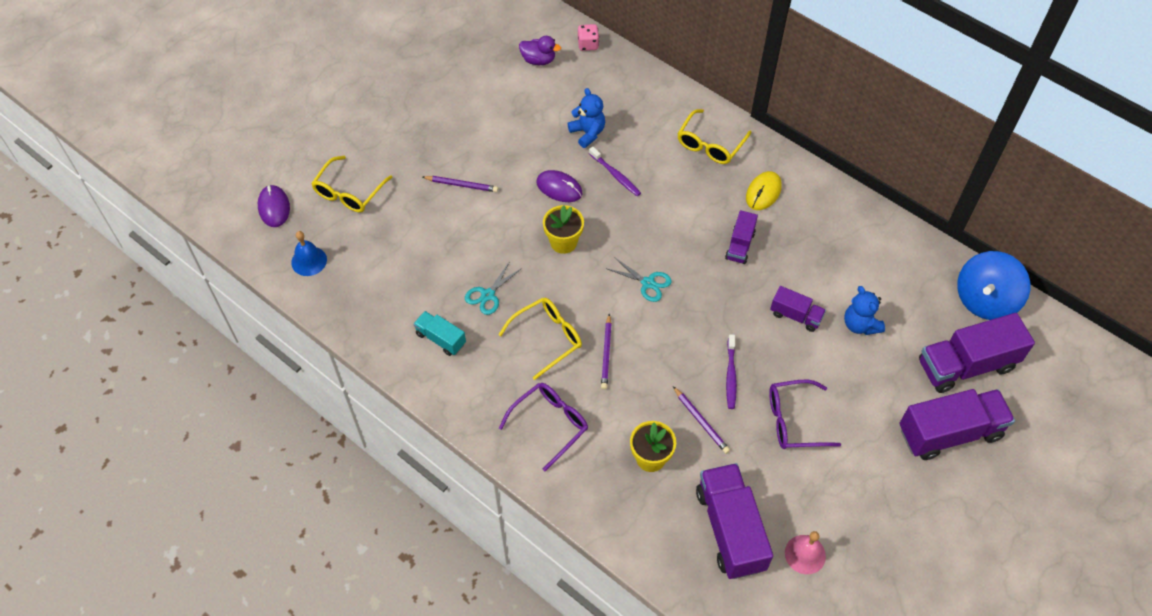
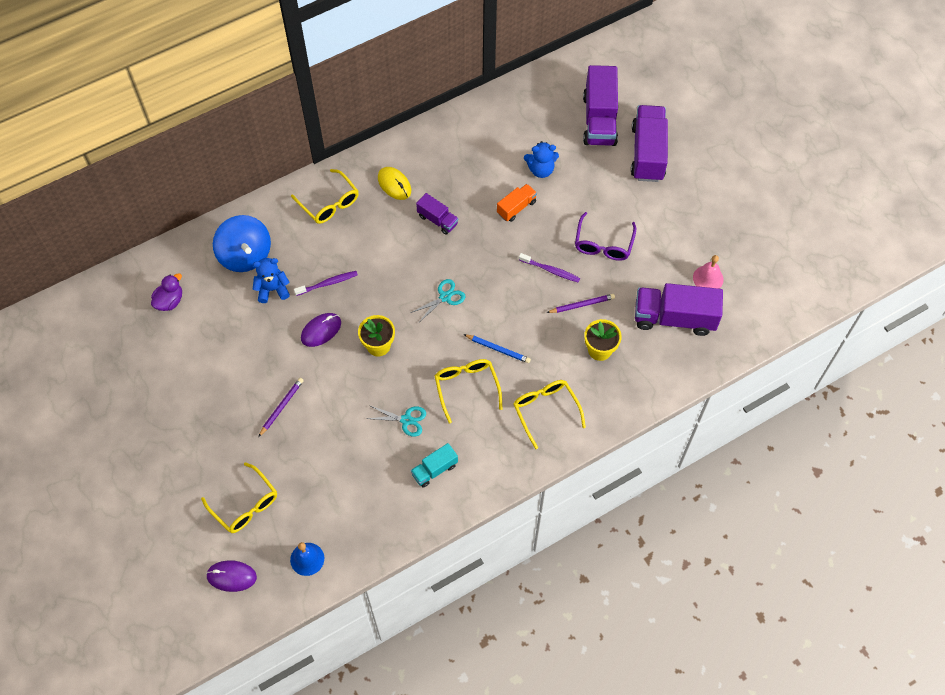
camera: 70 degrees left, 5 degrees up
(488, 295) = (406, 420): turquoise scissors -> turquoise scissors turned 45 degrees counterclockwise
(550, 424) = (545, 411): purple glasses -> yellow glasses
(588, 44) = (173, 256): pink dice -> none
(606, 354) = (498, 349): purple pencil -> blue pencil
(795, 316) = (516, 207): purple truck -> orange truck
(985, 299) = (551, 84): blue spinning top -> blue spinning top (245, 255)

